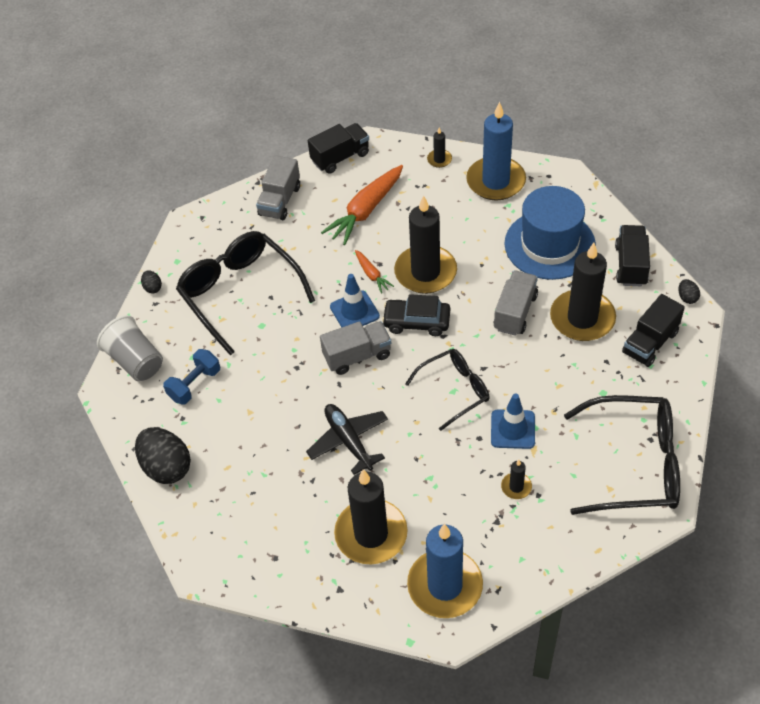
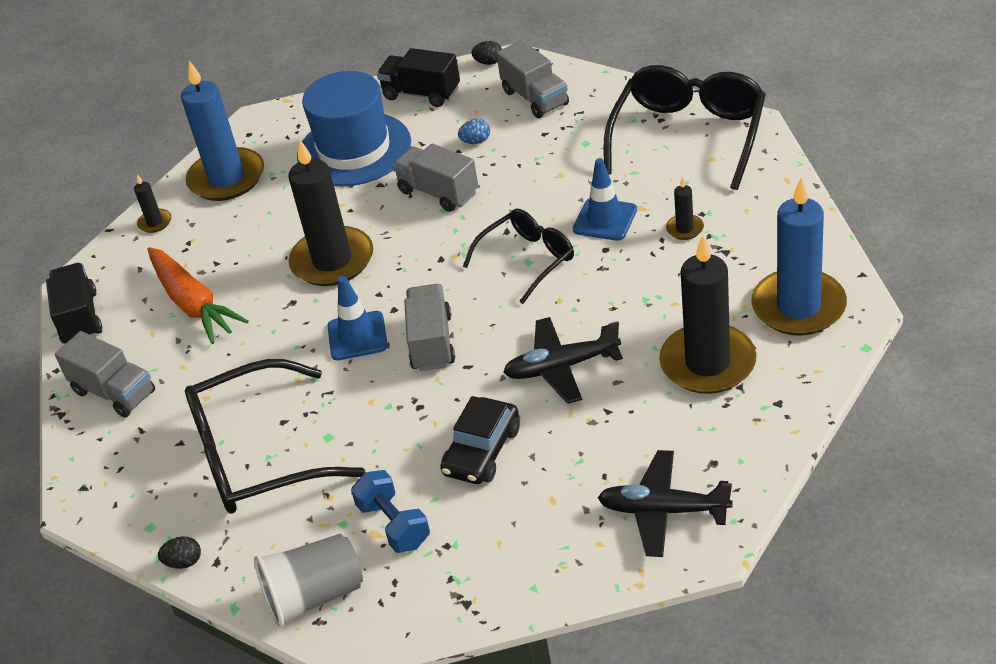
camera: 70 degrees left, 10 degrees down
(166, 467) = (525, 571): black egg -> none
(227, 535) = (663, 511): none -> black plane
(372, 275) = (306, 311): orange carrot -> none
(416, 322) = (407, 279): black car -> black car (482, 451)
(455, 390) = (528, 260): black glasses -> black glasses turned 60 degrees clockwise
(582, 318) = (476, 141): black candle -> blue egg
(650, 342) = (535, 98): black truck -> grey truck

